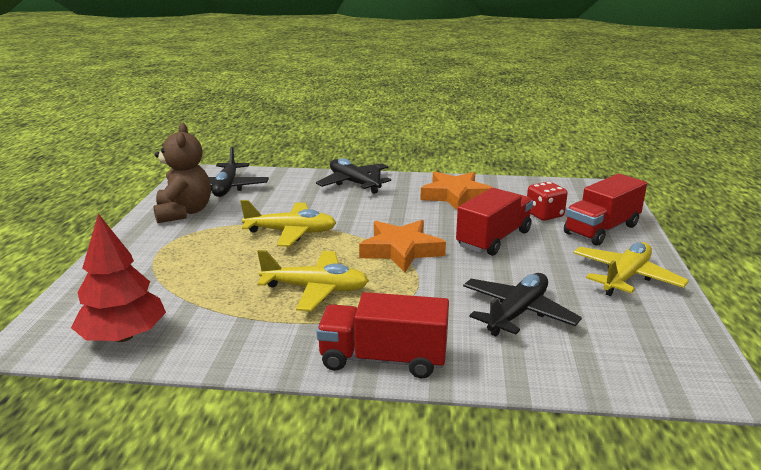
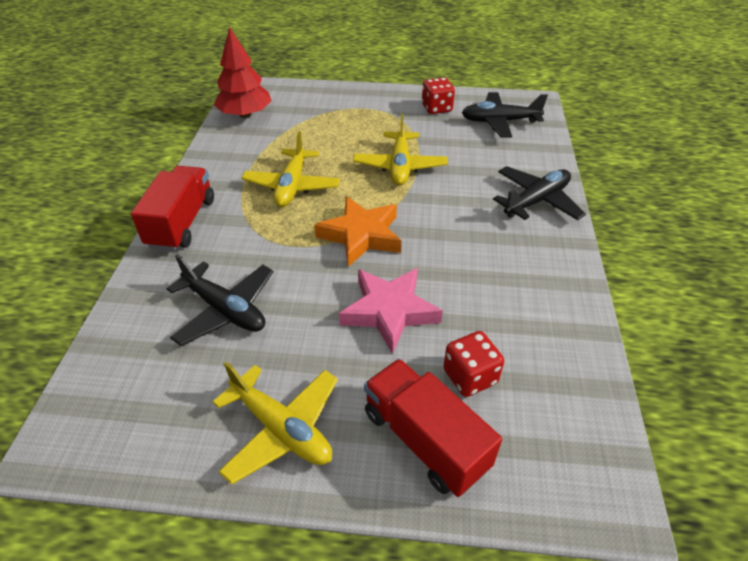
camera: 90 degrees right, 20 degrees up
(184, 212) = (436, 108): brown teddy bear -> red dice
(455, 195) = (519, 287): orange star -> none
(494, 239) = (389, 311): red truck -> pink star

